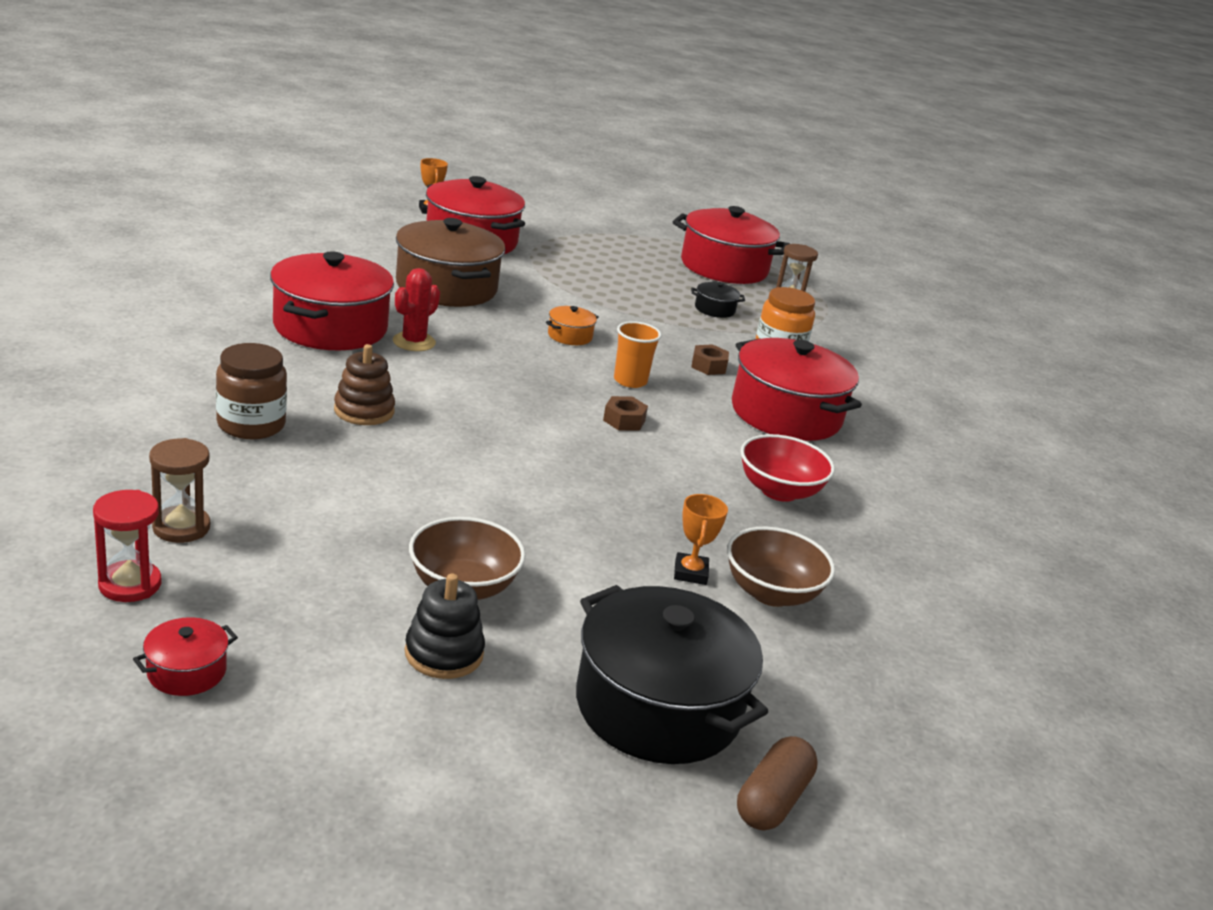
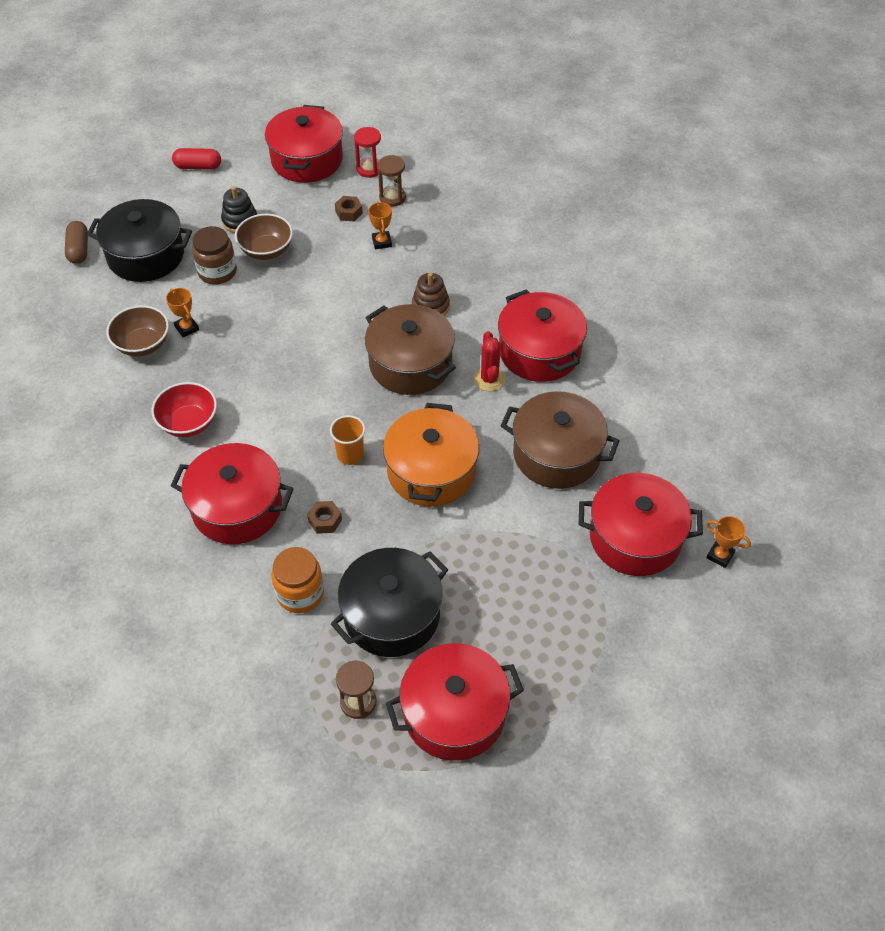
camera: 145 degrees right, 25 degrees up
(186, 671) = (307, 160): red pot -> red pot, size x2.34
(251, 425) = (455, 258): brown jar -> brown jar (217, 272)
(298, 493) = (381, 242): none -> orange trophy
(382, 809) = (198, 166): none -> red capsule
(469, 391) = (410, 364): none -> brown pot
(570, 336) = (431, 471): orange pot -> orange pot, size x2.34
(624, 420) = (315, 412): brown nut -> brown nut (349, 212)
(714, 309) = (391, 615): black pot -> black pot, size x2.34

